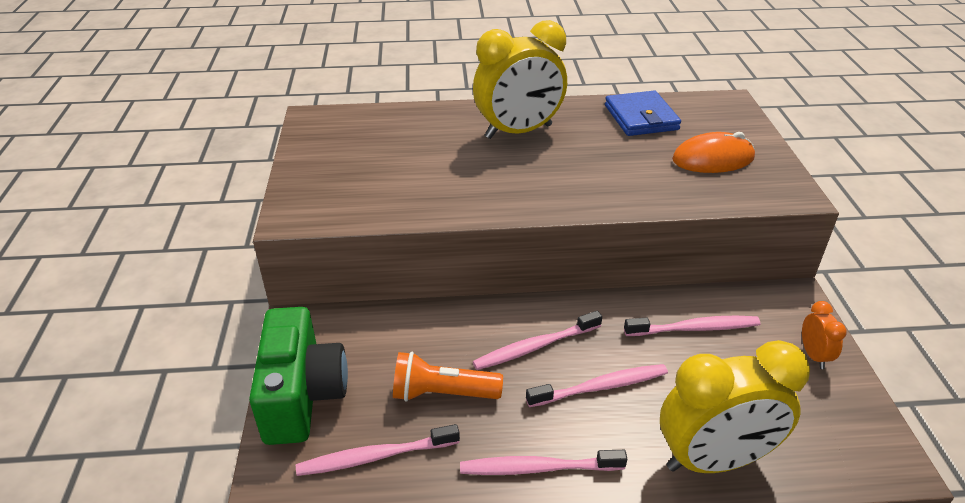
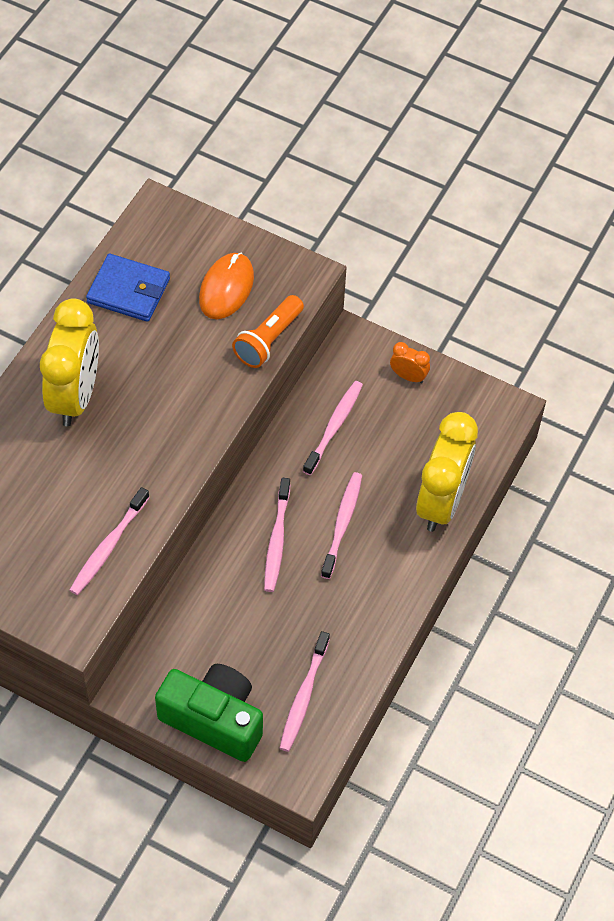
camera: 60 degrees left, 20 degrees up
(442, 393) = (277, 626): orange flashlight -> orange flashlight (268, 340)
(538, 468) = (379, 604): pink toothbrush -> pink toothbrush (108, 546)

